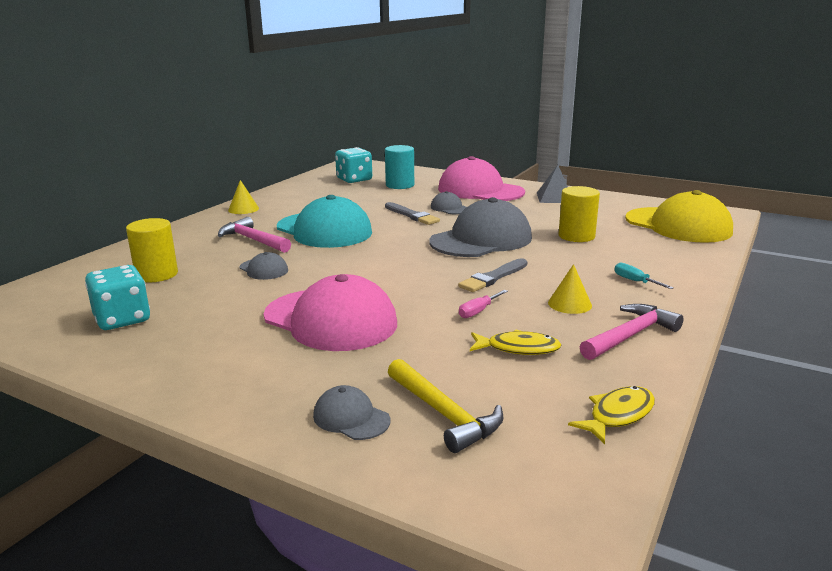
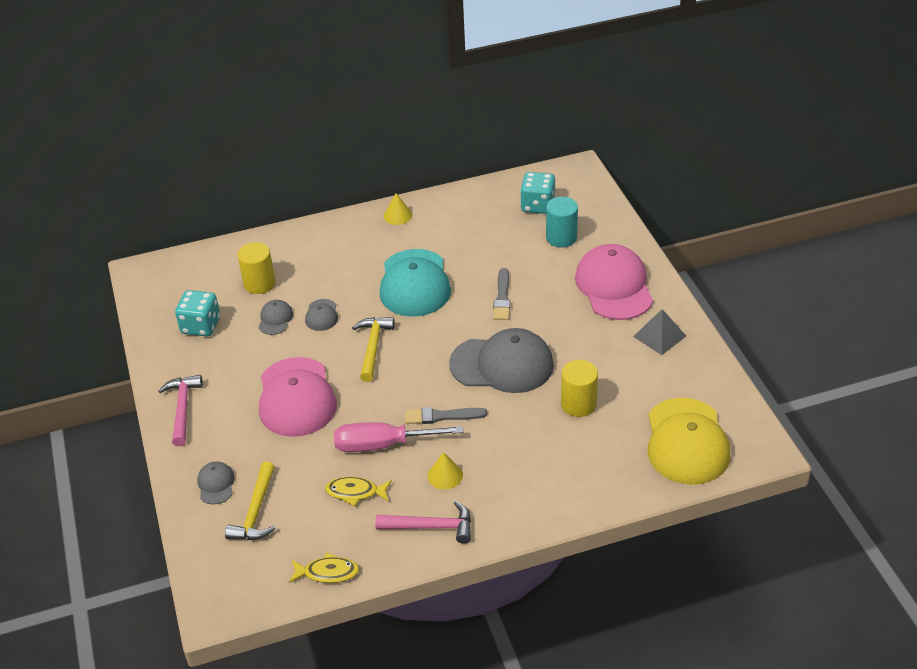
camera: 45 degrees right, 20 degrees up
(253, 240) = (355, 270): pink hammer -> pink hammer (182, 408)
(351, 268) = (373, 347): none -> yellow hammer
(449, 208) = (546, 302): grey cap -> grey cap (275, 319)
(478, 311) = (382, 445): pink screwdriver -> pink screwdriver, size x2.27
(518, 348) = (355, 492): yellow fish -> yellow fish turned 135 degrees clockwise
(635, 281) = (525, 483): turquoise screwdriver -> none

